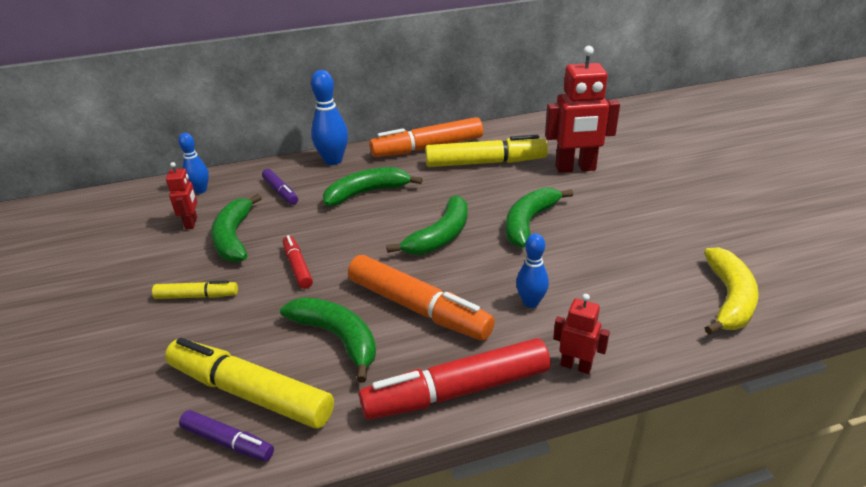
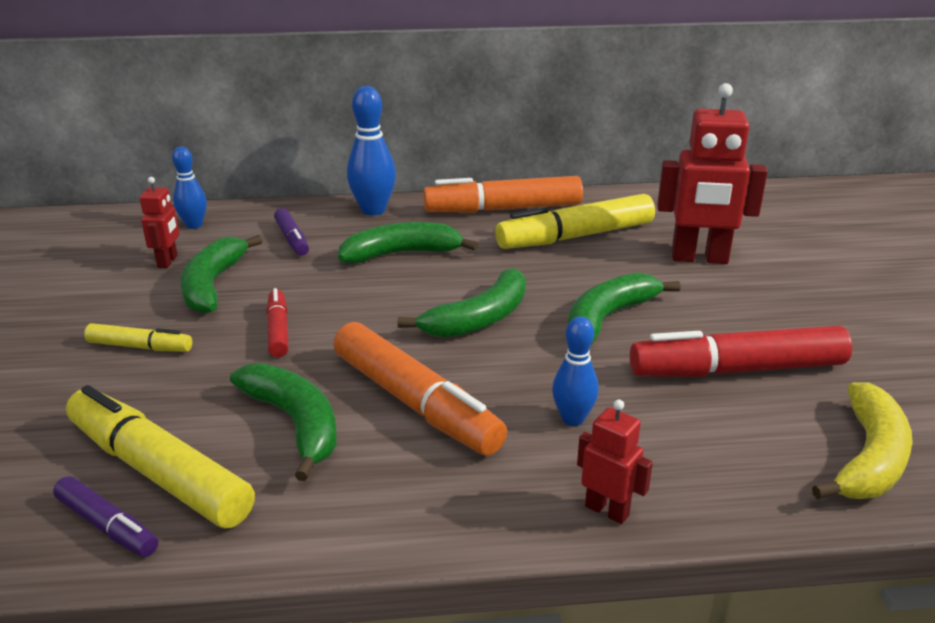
camera: 10 degrees right, 5 degrees down
(456, 391) = (427, 515): red marker -> red marker (736, 370)
(485, 163) = (575, 236): yellow marker -> yellow marker turned 150 degrees clockwise

